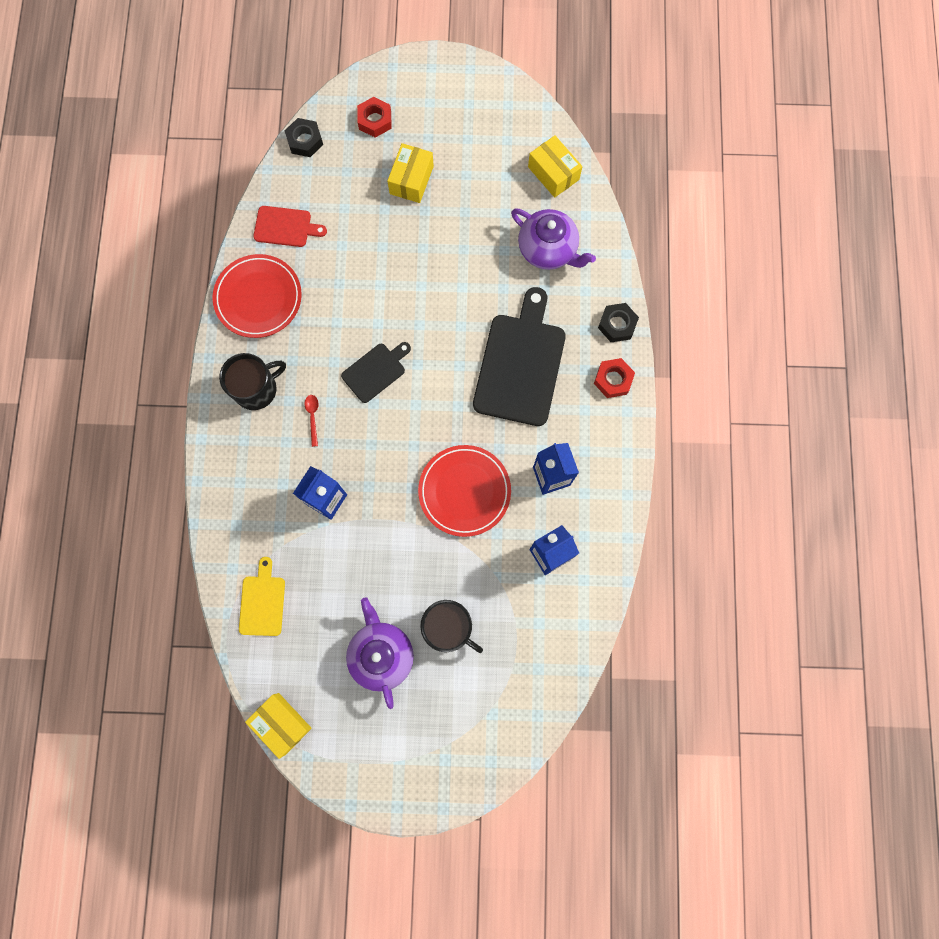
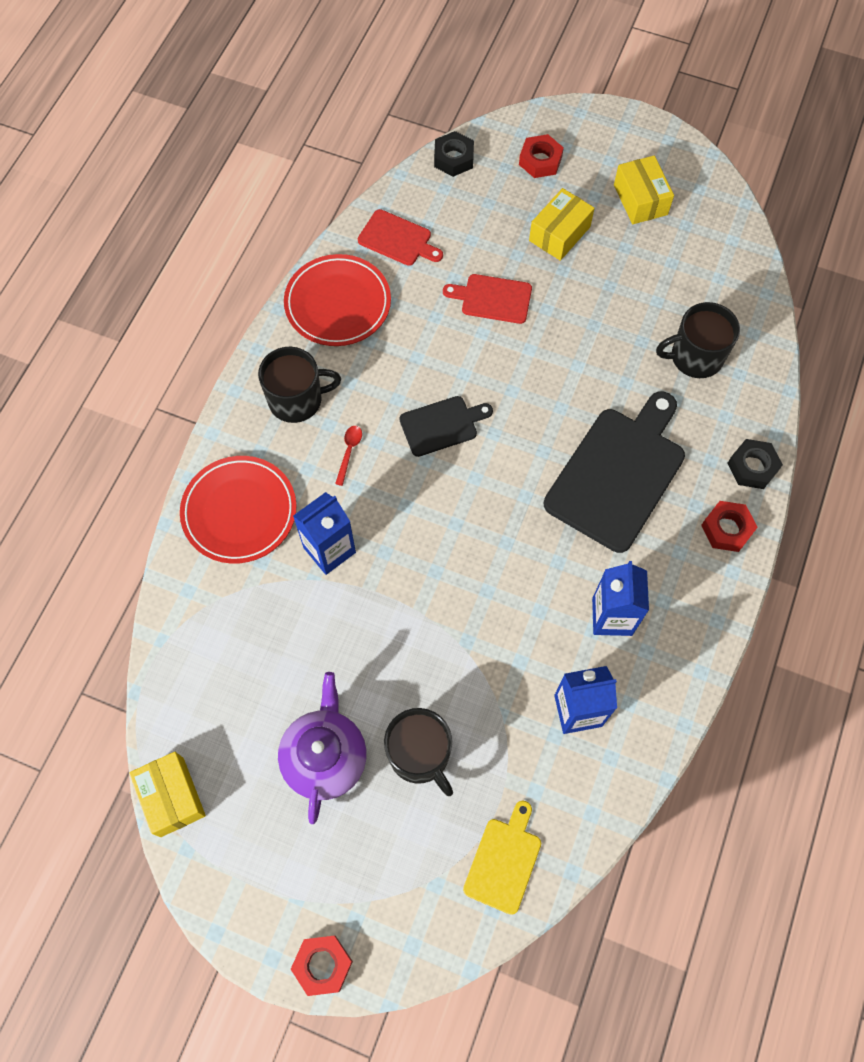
camera: 20 degrees right, 10 degrees down
(262, 602) = (207, 642): yellow cutting board -> yellow cutting board (504, 861)
(378, 253) = (493, 298): none -> red cutting board
(433, 798) = (322, 965): none -> red nut
(464, 491) = (498, 597): red plate -> red plate (239, 512)
(548, 249) = (695, 357): purple teapot -> black mug
(553, 173) = (729, 276): yellow box -> yellow box (640, 200)

